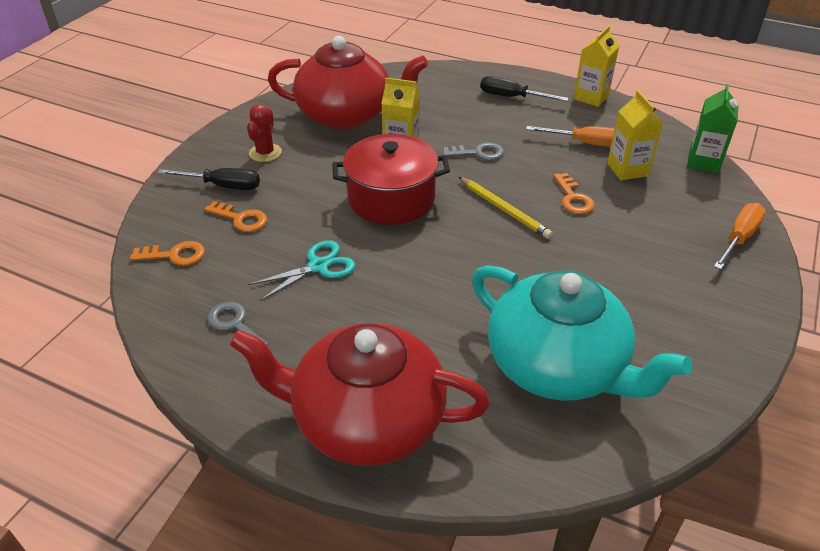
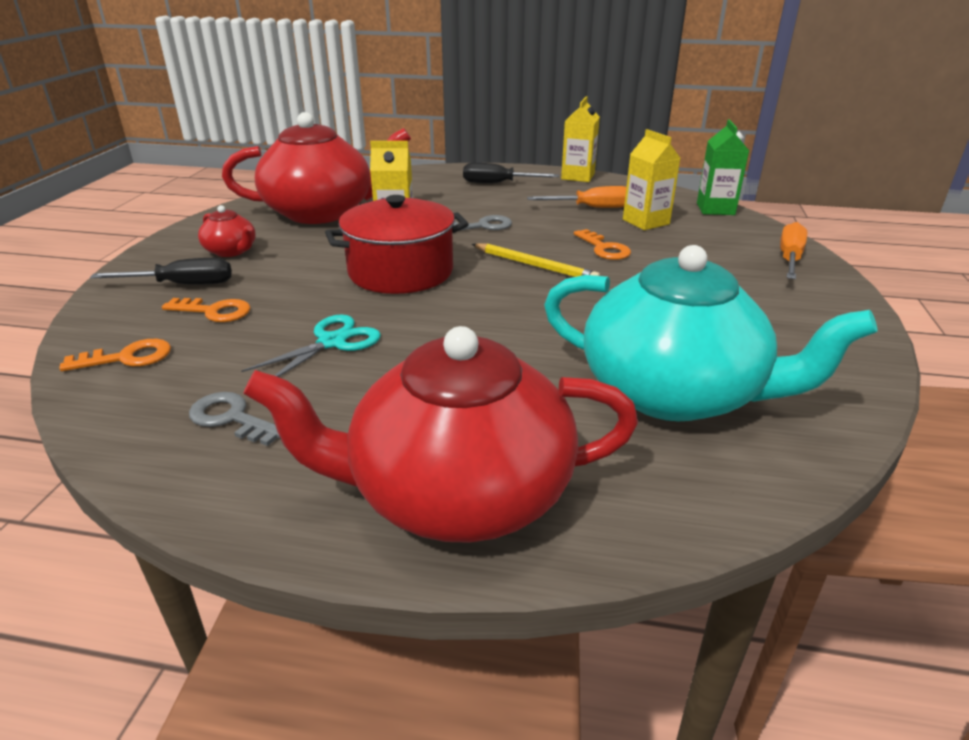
camera: 15 degrees left, 10 degrees down
(265, 153) = (231, 251): red cactus -> red teapot

